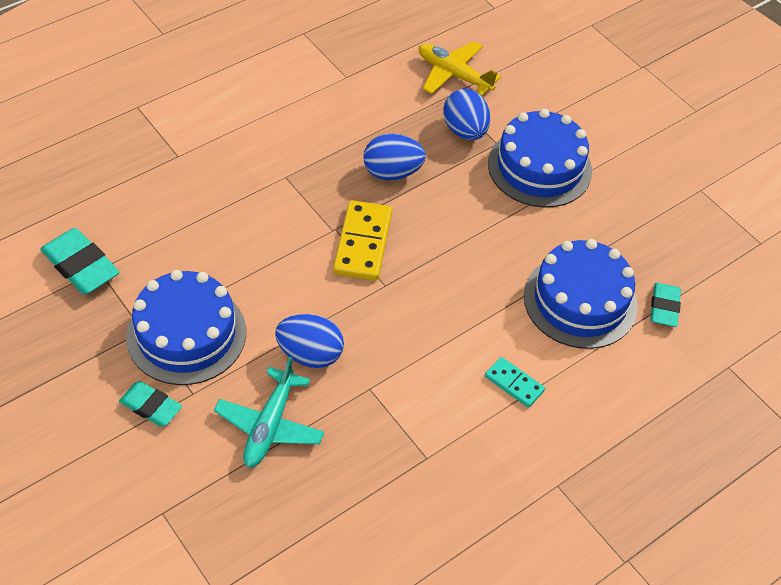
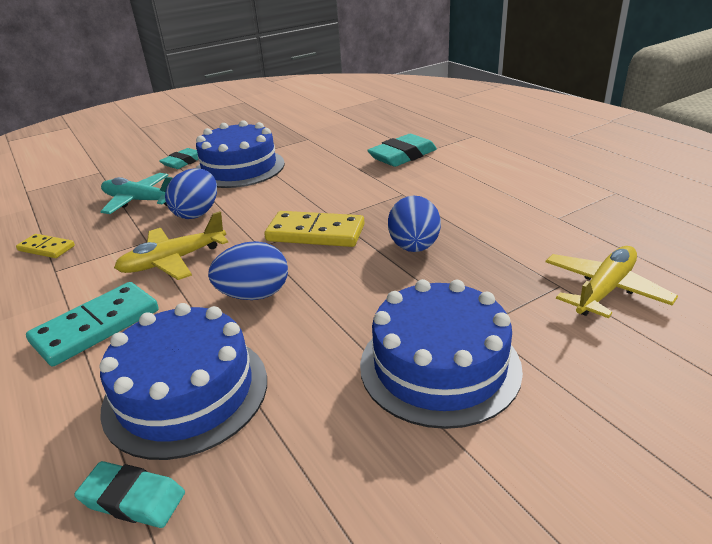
camera: 100 degrees right, 20 degrees down
(80, 266) = (312, 133): turquoise eraser -> turquoise eraser (402, 156)
(381, 487) = (46, 248): none -> yellow domino
(410, 352) = (173, 261): none -> yellow plane
(465, 131) = (496, 298): blue egg -> blue egg (254, 295)
(514, 383) = (96, 326): turquoise domino -> turquoise domino, size x1.74

